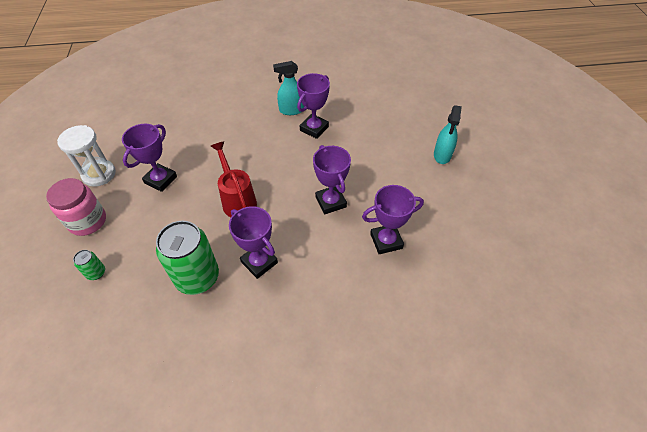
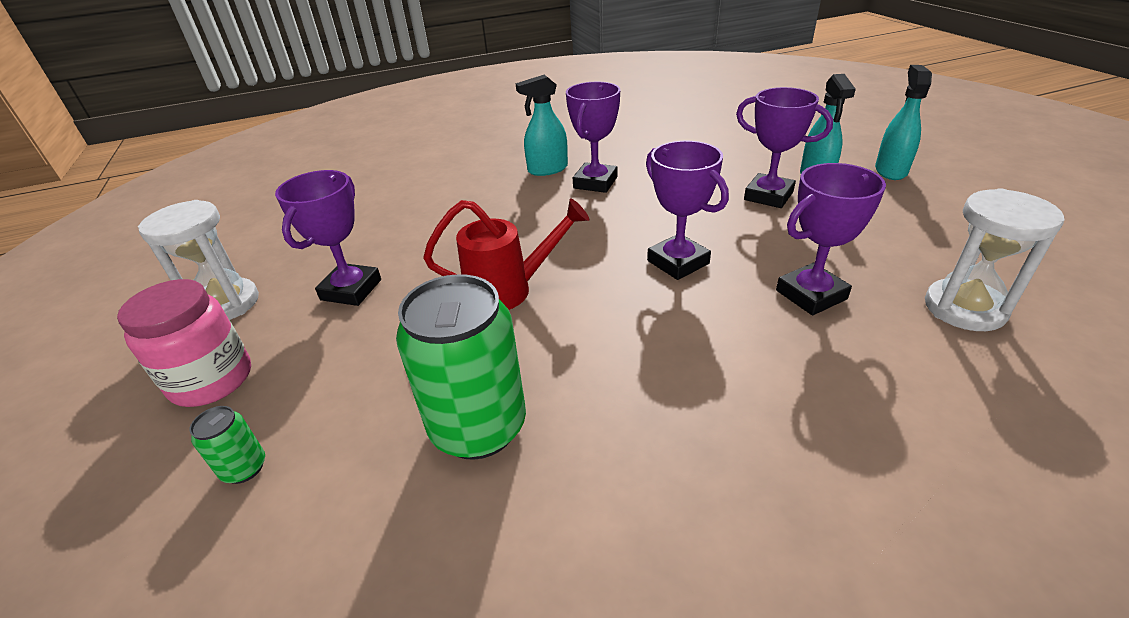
camera: 10 degrees left, 15 degrees down
(237, 200) = (508, 290): red watering can -> red watering can turned 120 degrees clockwise
(259, 262) = (595, 374): purple trophy -> purple trophy (768, 196)
(457, 269) = (964, 308): none -> white hourglass
(489, 160) = (890, 170): none -> turquoise spray bottle

